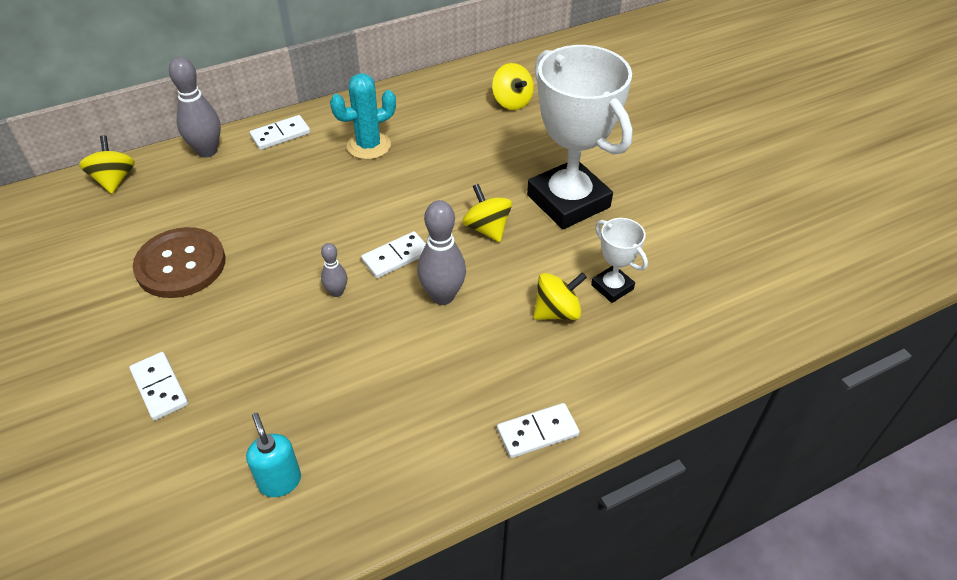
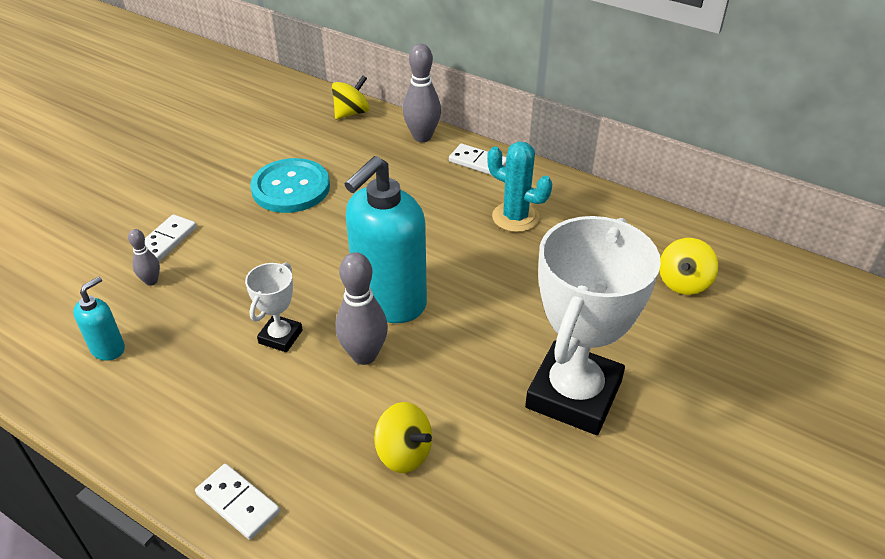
camera: 60 degrees right, 5 degrees down
(181, 264) = (291, 188): brown button -> turquoise button
(336, 292) = (321, 285): grey bowling pin -> grey bowling pin (151, 281)
(396, 257) = (389, 301): white domino -> turquoise soap dispenser
(487, 228) = (477, 347): yellow spinning top -> none
(612, 287) = (474, 488): white trophy -> white trophy (280, 337)

